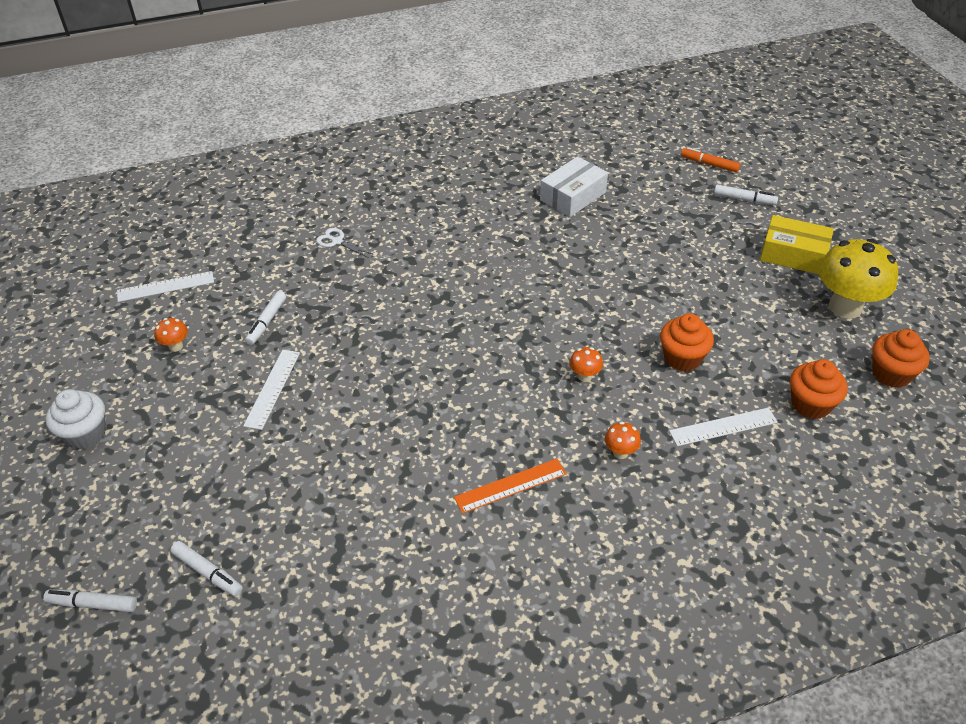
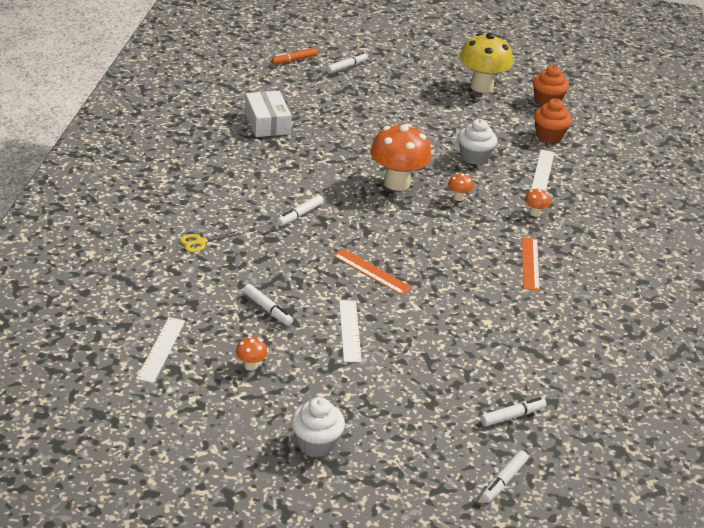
camera: 65 degrees left, 10 degrees down
(272, 388) = (350, 330): white ruler -> white ruler turned 45 degrees clockwise
(337, 241) = (200, 242): white scissors -> yellow scissors
(383, 365) = (371, 272): none -> orange ruler
(436, 280) = (300, 215): none -> white marker
(562, 320) = (397, 183): none -> orange mushroom
(682, 358) = (474, 157): orange cupcake -> white cupcake
(793, 254) = (418, 78): yellow box -> none

